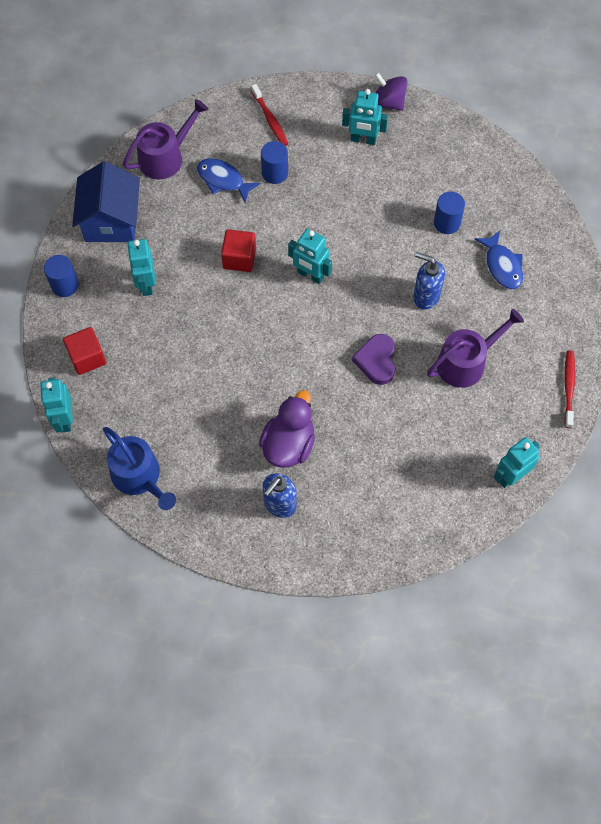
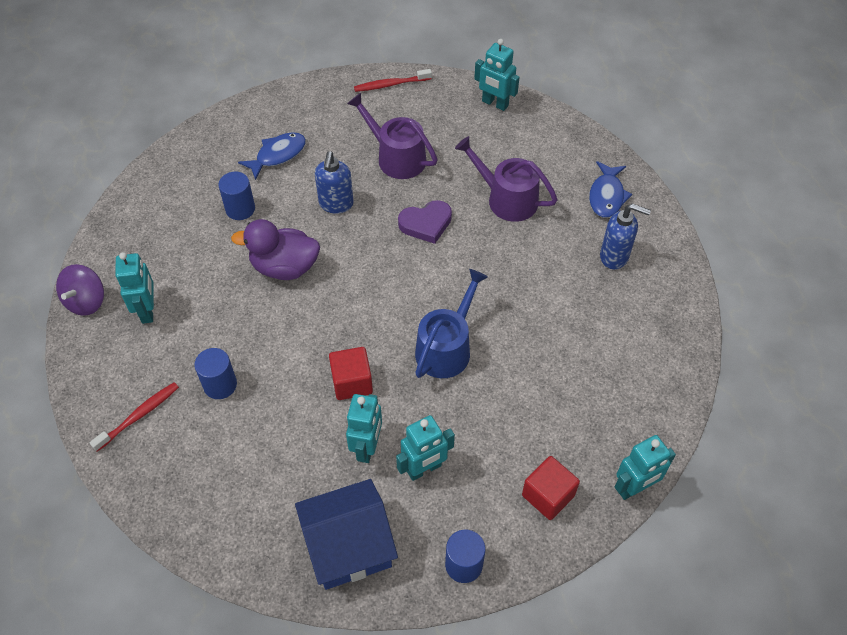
camera: 110 degrees left, 10 degrees down
(139, 477) = (656, 385): blue watering can -> blue watering can (446, 348)
(165, 157) = (229, 518): purple watering can -> purple watering can (507, 199)
(223, 180) = (246, 437): blue fish -> blue fish (607, 196)
(288, 444) = (550, 268): purple duck -> purple duck (284, 267)
(310, 275) = (348, 308): turquoise robot -> turquoise robot (367, 447)

